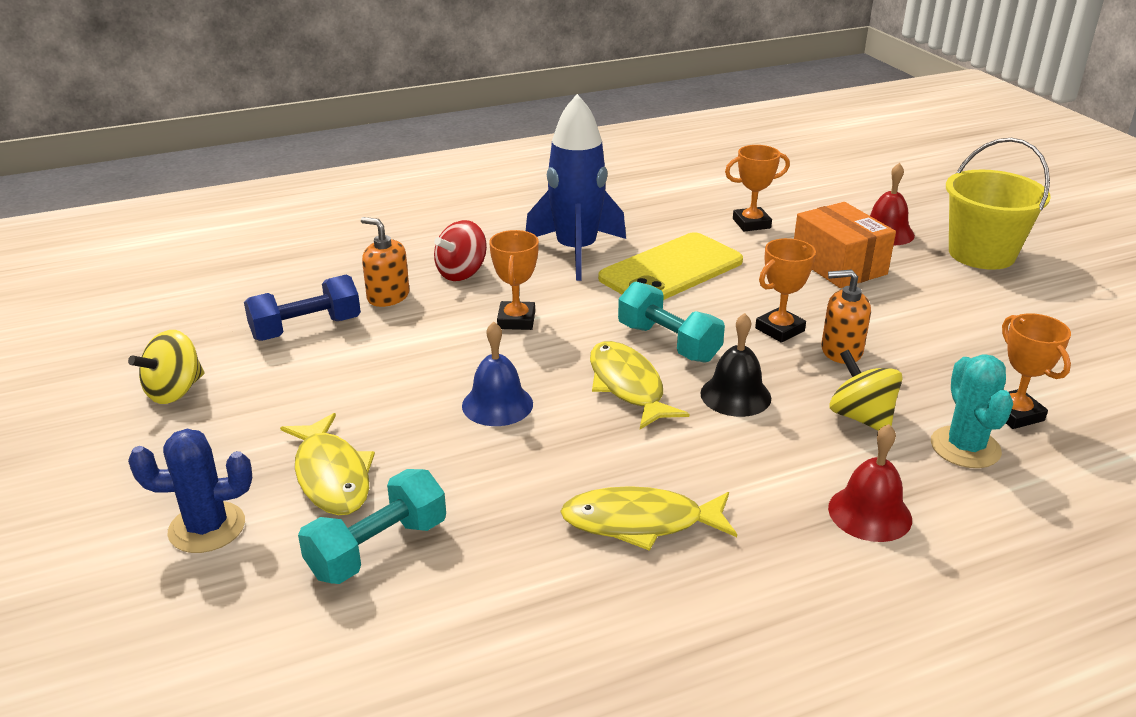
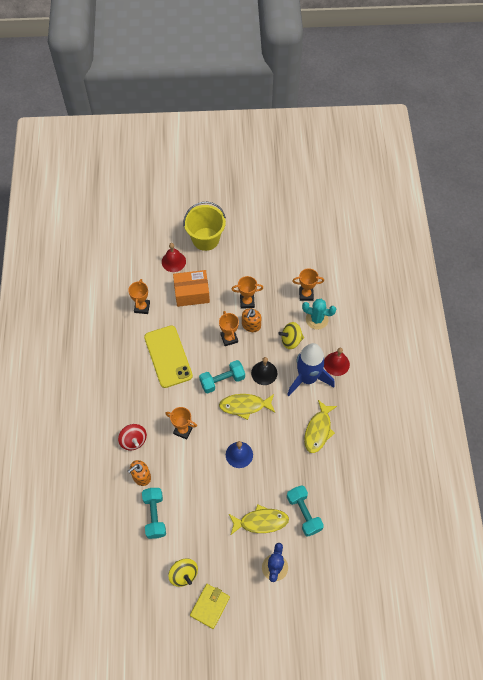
camera: 70 degrees left, 30 degrees up
(97, 444) = (210, 606): none -> yellow wallet
(306, 328) = (154, 515): blue dumbbell -> turquoise dumbbell
(576, 252) = (135, 387): blue rocket -> blue rocket (307, 378)
(894, 333) = (247, 302): none -> orange trophy

